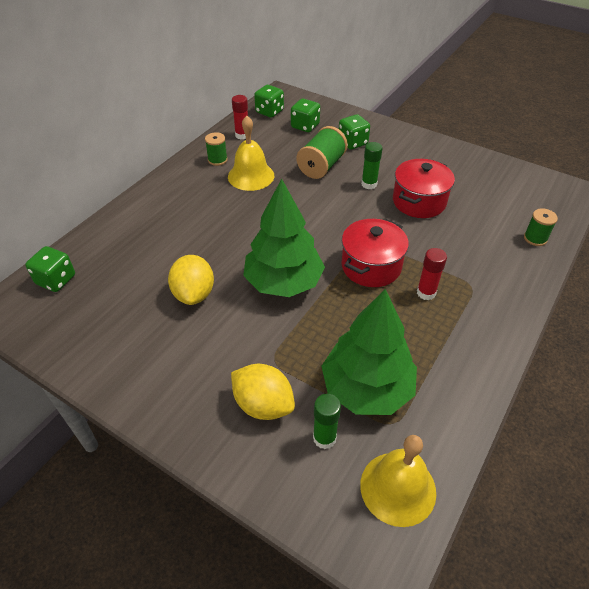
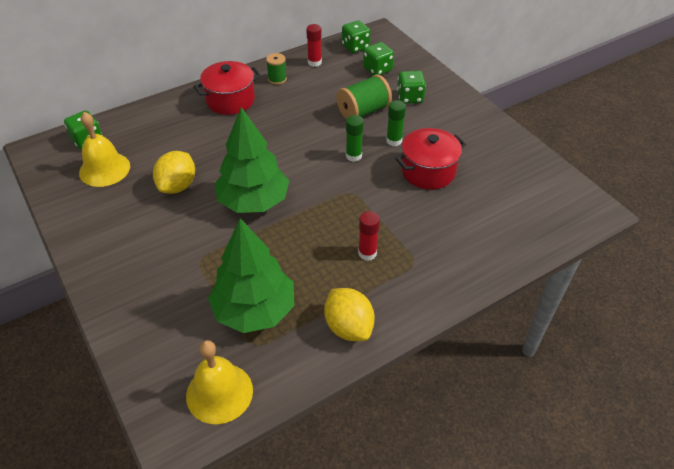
camera: 25 degrees right, 0 degrees up
(251, 176) = (295, 102): yellow bell -> yellow bell (104, 169)
(263, 405) = (167, 290): yellow lemon -> yellow lemon (348, 327)
(324, 438) = (193, 333): green glue stick -> green glue stick (353, 156)
(371, 266) = (337, 214): red pot -> red pot (230, 100)
(535, 238) = (514, 242): green spool -> none

